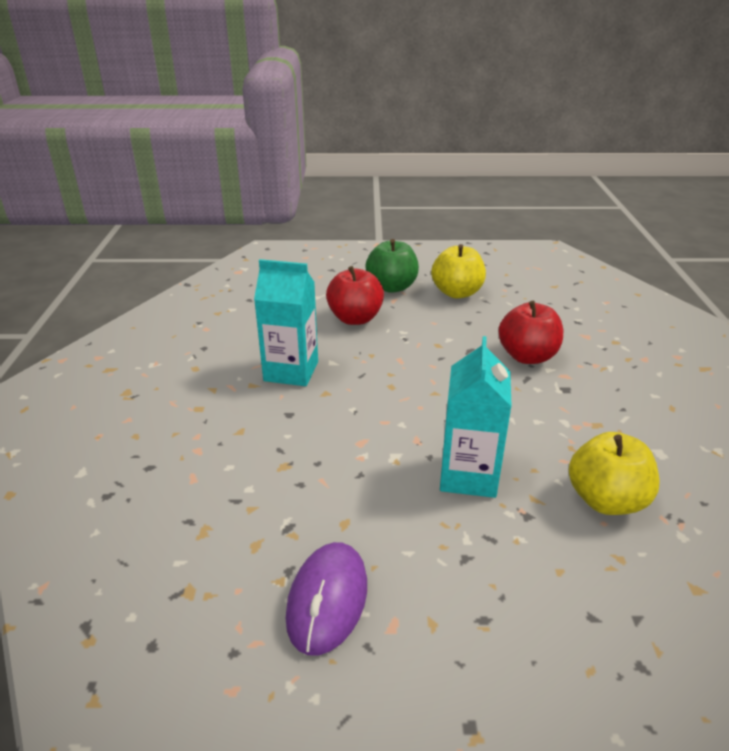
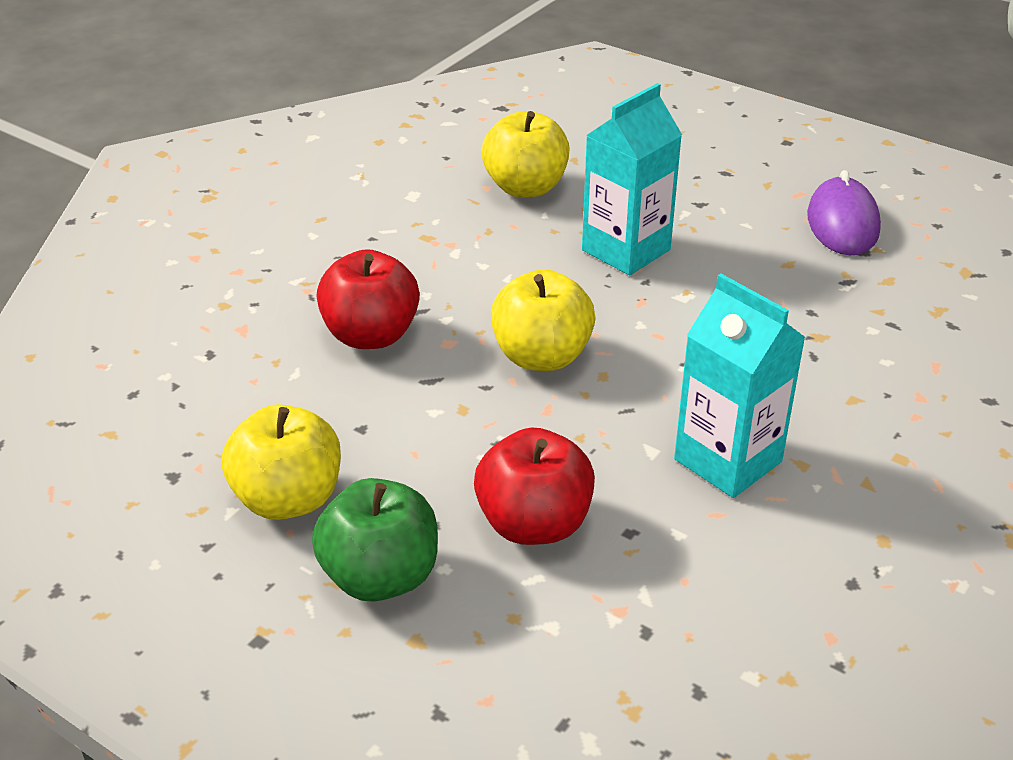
camera: 145 degrees left, 5 degrees up
(327, 600) = (843, 223): purple mouse -> purple mouse turned 45 degrees counterclockwise
(433, 381) = (541, 356): none -> yellow apple

